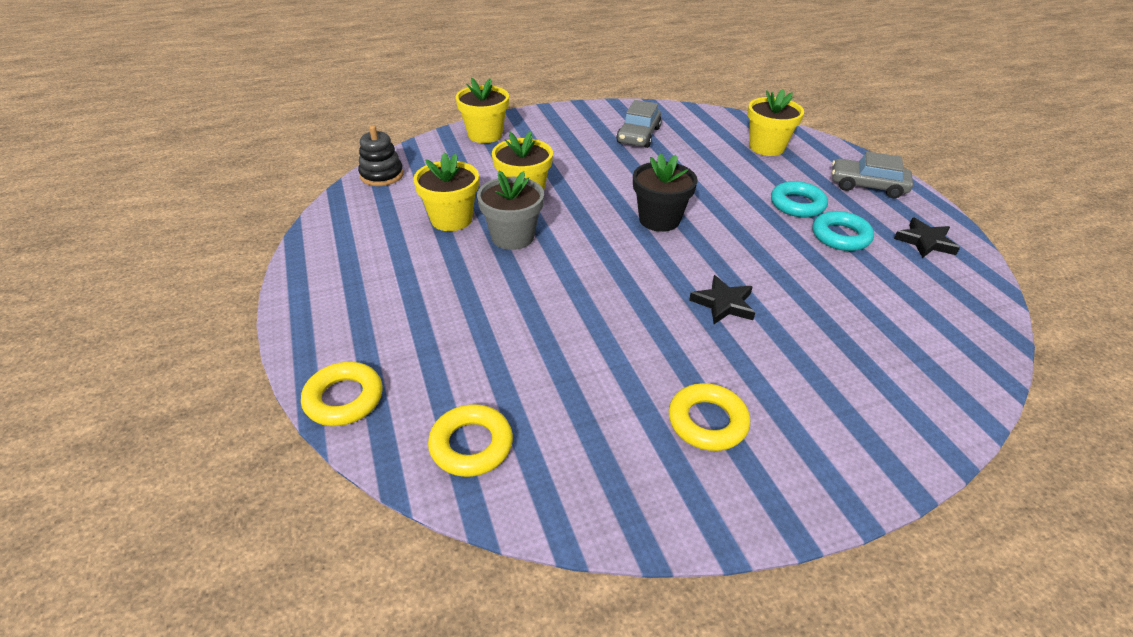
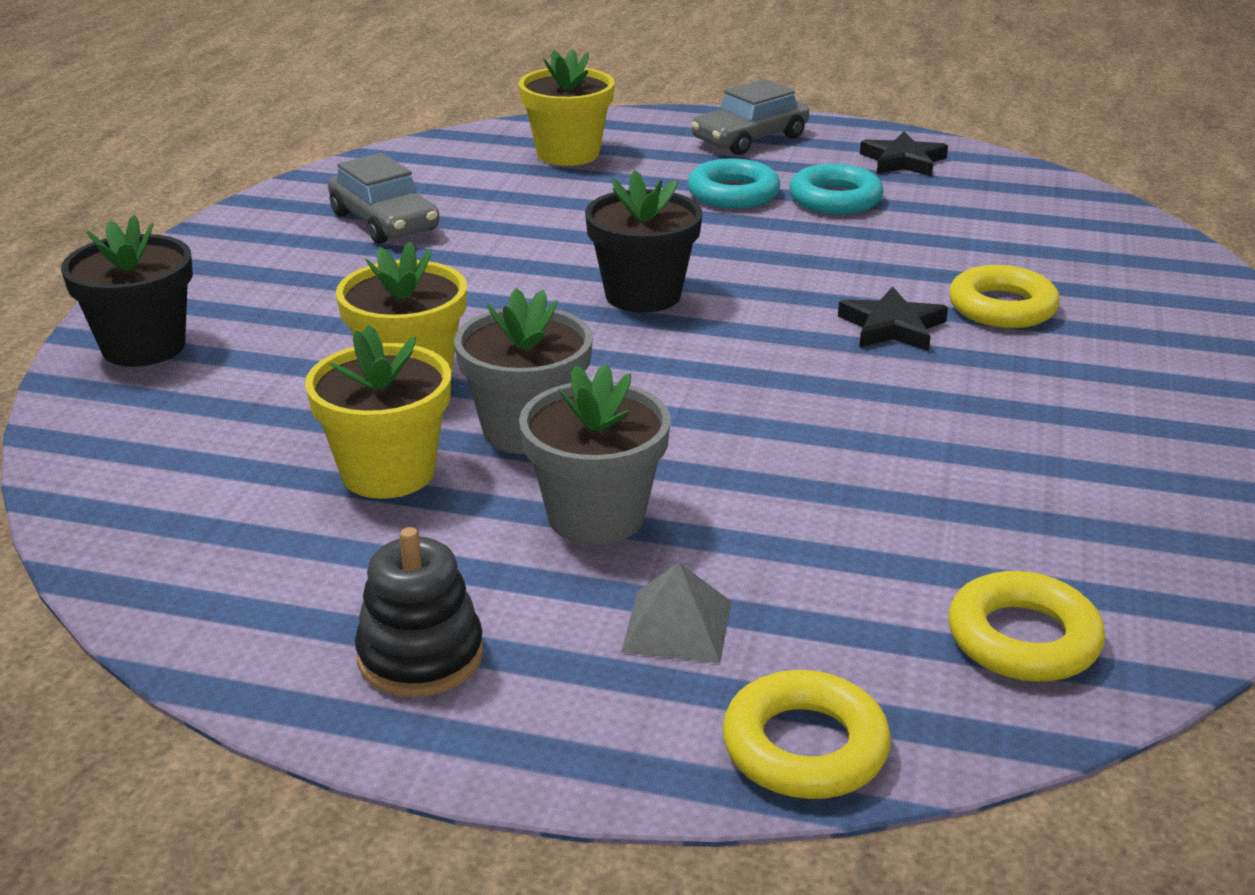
camera: 55 degrees left, 10 degrees down
(382, 175) = (105, 504): black stacking toy -> black stacking toy (420, 656)
(403, 332) = (677, 626): none -> grey pyramid
(465, 280) = (596, 516): none -> grey flower pot
(485, 135) = (143, 347): yellow flower pot -> black flower pot
(707, 422) = (1113, 429): yellow ring -> yellow ring (1002, 307)

